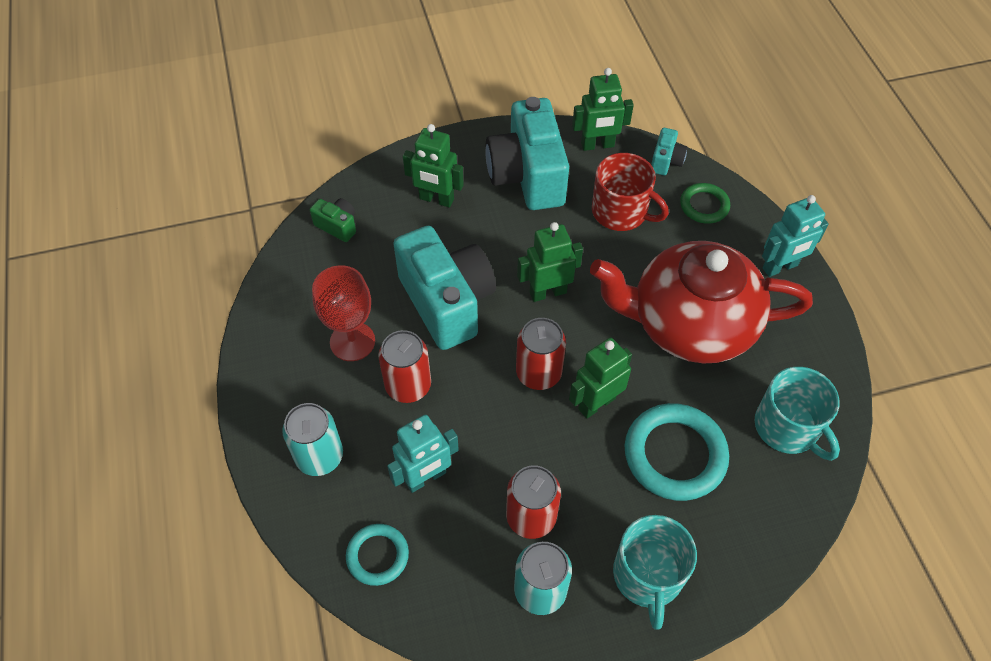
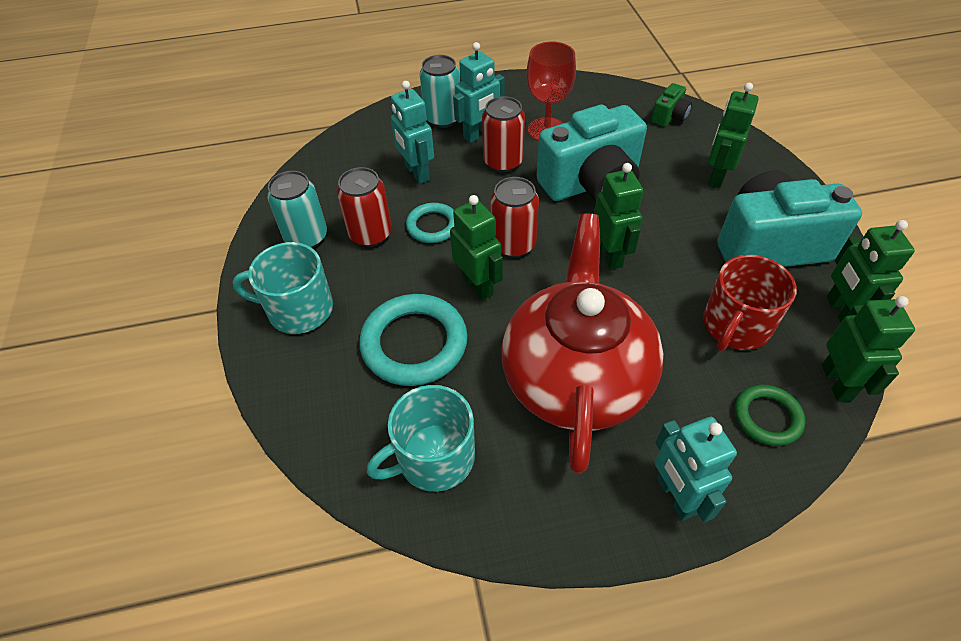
camera: 95 degrees right, 5 degrees down
(356, 412) = (479, 134): none -> turquoise robot
(377, 556) = (358, 149): turquoise ring -> turquoise ring (432, 226)
(666, 161) = (837, 382): turquoise camera -> green robot

